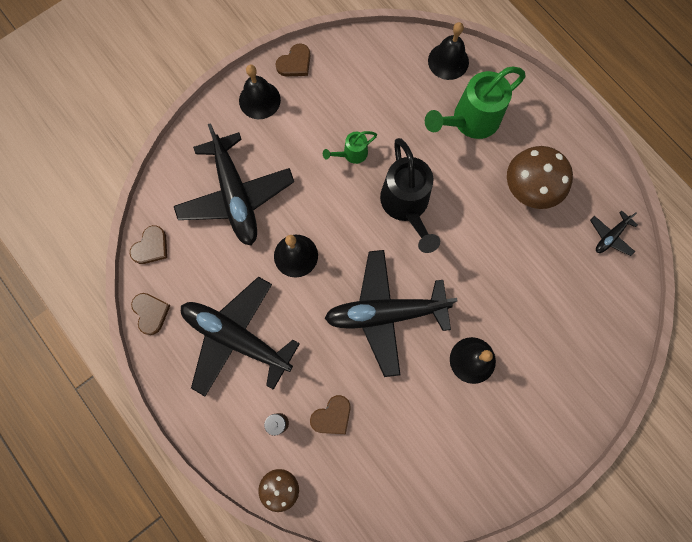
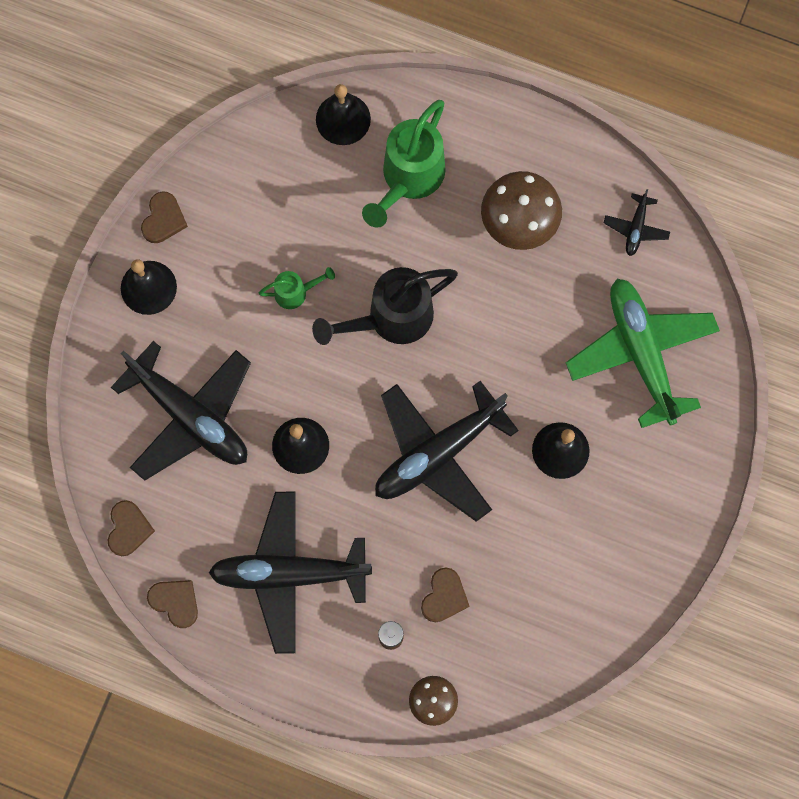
camera: 30 degrees left, 0 degrees up
(352, 154) = (295, 292): green watering can -> green watering can turned 135 degrees counterclockwise
(406, 205) = (392, 318): black watering can -> black watering can turned 105 degrees clockwise
(568, 324) = (641, 353): none -> green plane

